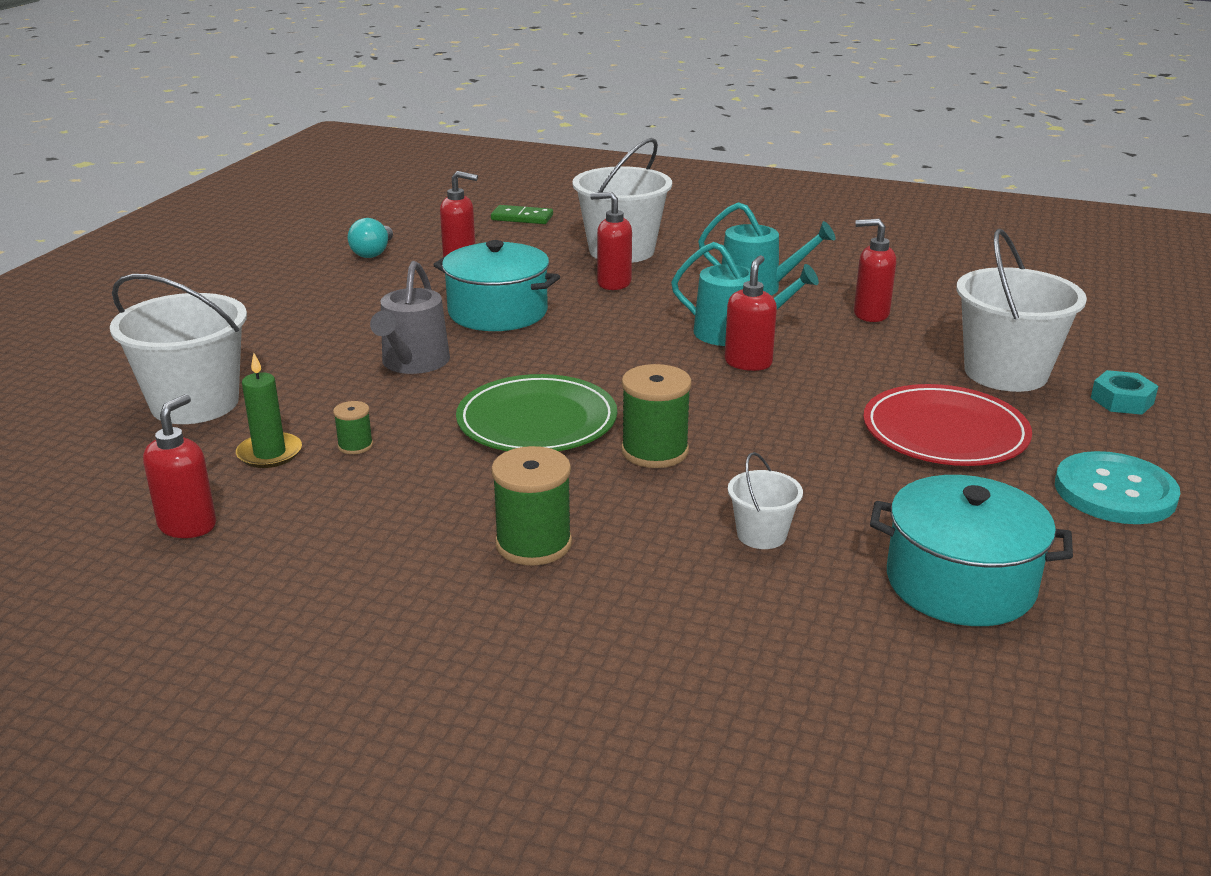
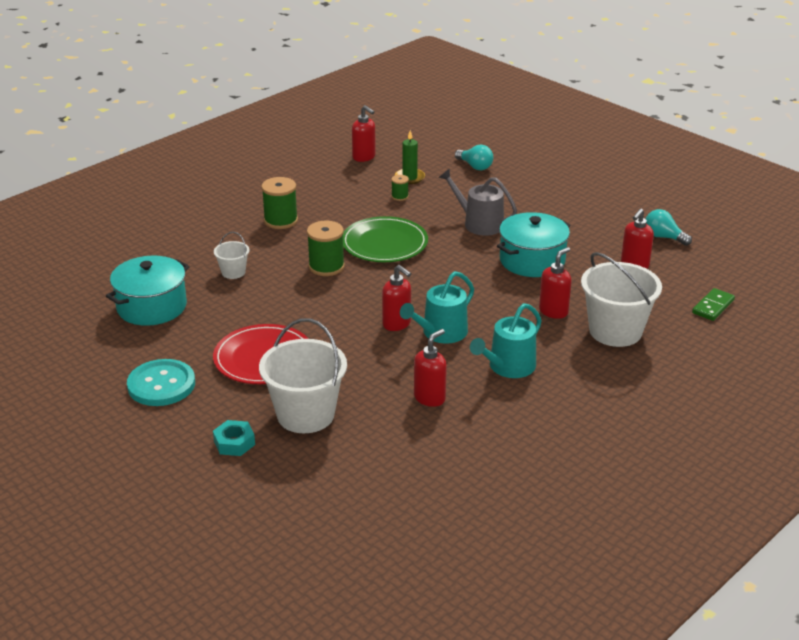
camera: 115 degrees right, 5 degrees up
(195, 403) = (475, 166): white bucket -> turquoise light bulb

